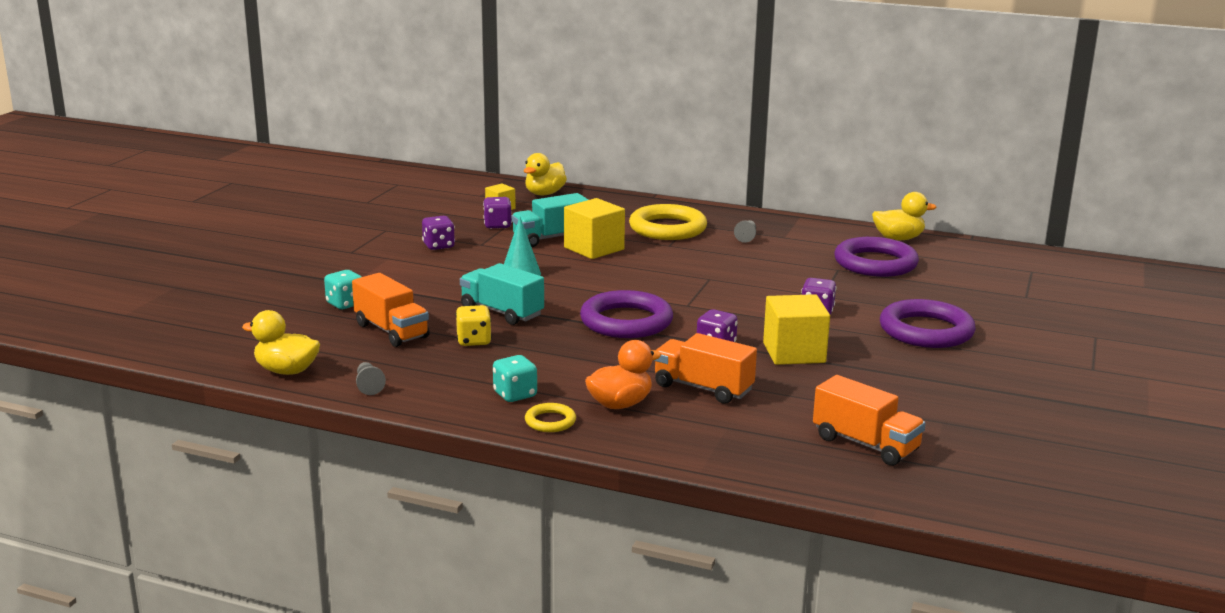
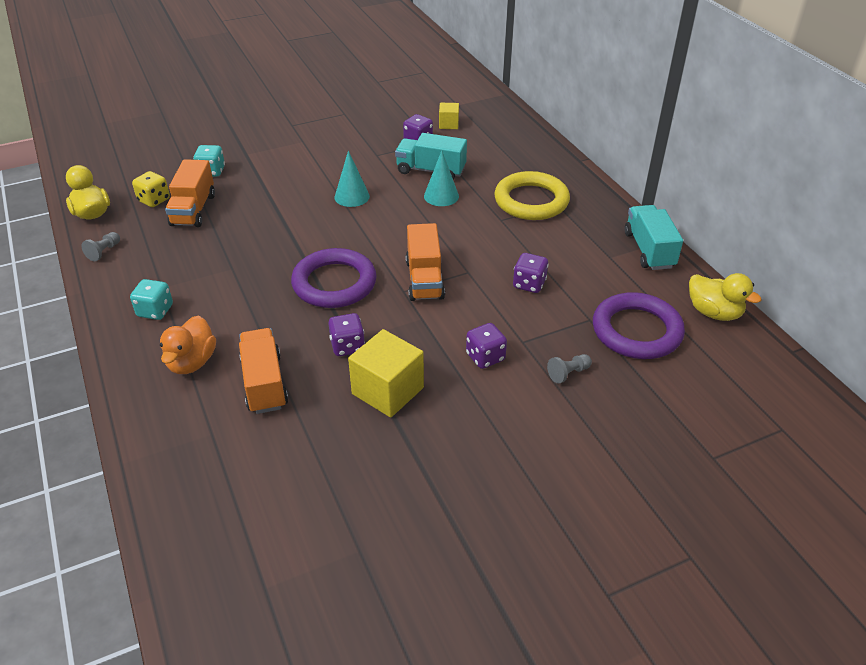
camera: 45 degrees right, 20 degrees up
(438, 246) = (348, 144): purple dice -> purple dice (529, 284)
(474, 341) = (218, 246): yellow dice -> yellow dice (154, 200)
(502, 312) = (278, 228): turquoise truck -> turquoise truck (649, 250)
(544, 194) = (504, 122): yellow duck -> none
(550, 421) = (130, 349): yellow ring -> none
(594, 248) = (441, 196): yellow cube -> turquoise cone
(620, 404) = (192, 362): orange duck -> orange duck turned 90 degrees clockwise
(746, 237) = (577, 241): grey pawn -> grey pawn (568, 373)
(865, 444) = (262, 526): orange truck -> orange truck (424, 279)
(926, 331) = (536, 438): purple ring -> none

